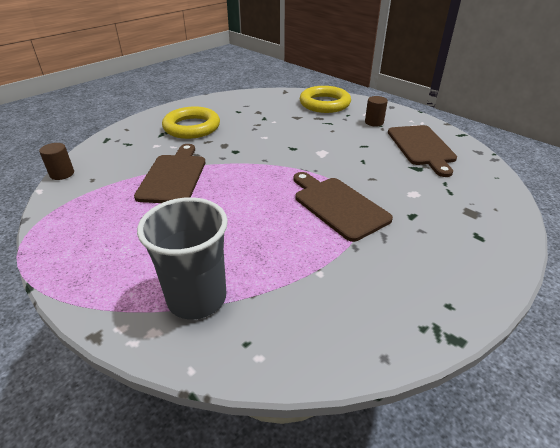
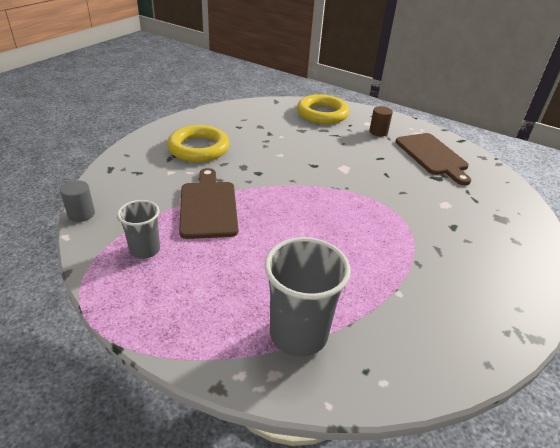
camera: 15 degrees left, 0 degrees up
(62, 174) = (81, 214): brown cylinder -> grey cylinder
(98, 208) = (145, 250): none -> grey cup
(338, 206) = (384, 223): brown cutting board -> none

